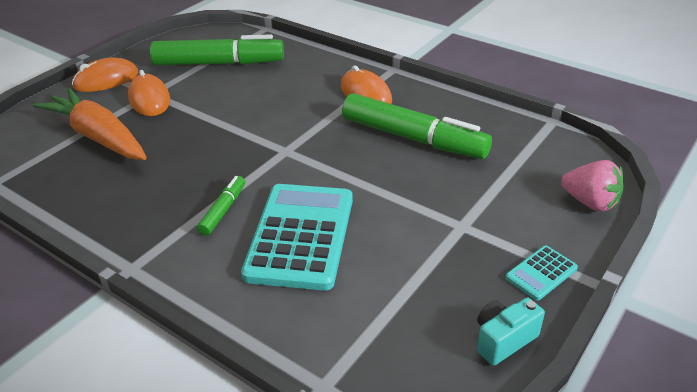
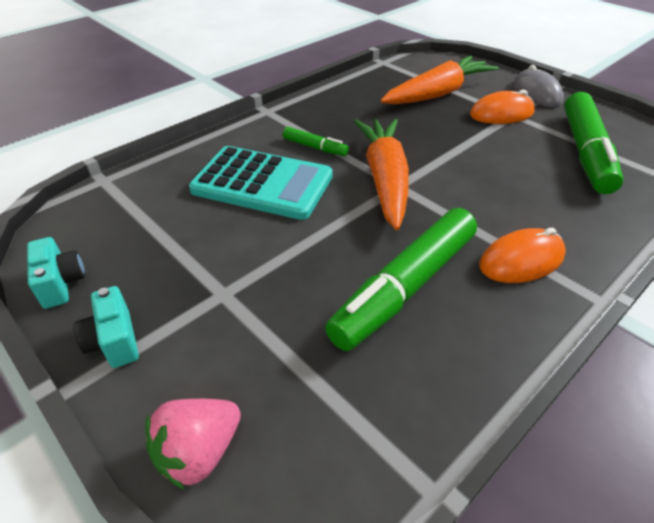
camera: 100 degrees right, 5 degrees up
(106, 80) = (536, 93): orange mouse -> grey mouse
(278, 158) = (384, 179): none -> orange carrot
(541, 273) = (114, 341): turquoise calculator -> turquoise camera

